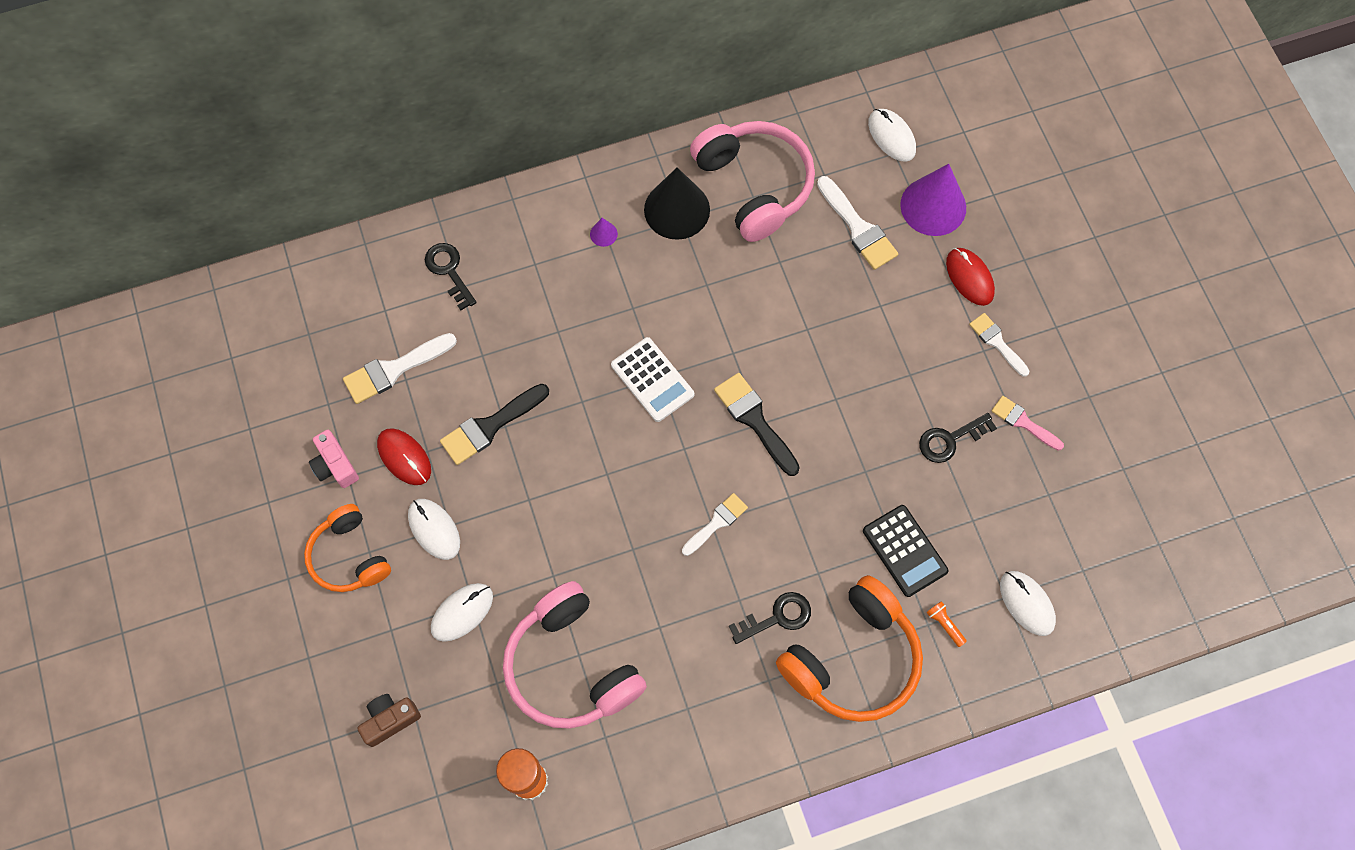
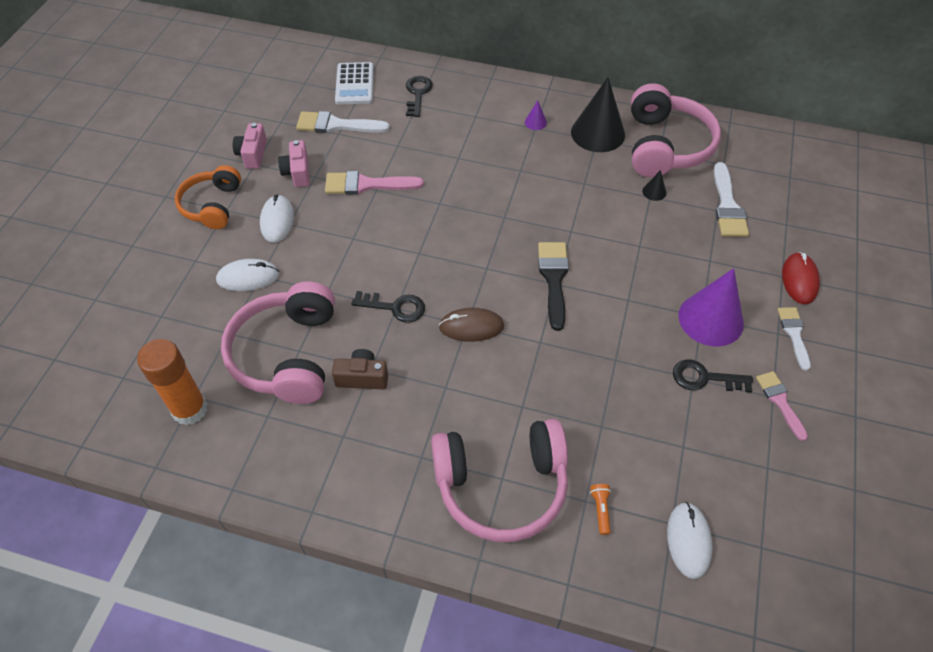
camera: 35 degrees right, 15 degrees down
(390, 720) = (141, 312): brown camera -> brown camera (362, 377)
(404, 457) = (297, 172): red mouse -> pink camera
(490, 426) = (366, 185): black brush -> pink brush
(652, 380) = (499, 216): white calculator -> white calculator (354, 84)
(717, 522) = (471, 327): white brush -> brown mouse
(777, 617) = (464, 417): black key -> black key (395, 307)
(780, 253) = (654, 192): none -> black cone
(853, 659) = (501, 485): orange headphones -> pink headphones
(891, 136) = (795, 166): white mouse -> none
(904, 551) = (606, 433): black calculator -> none
(933, 206) = (799, 222): purple cone -> purple cone (710, 319)

